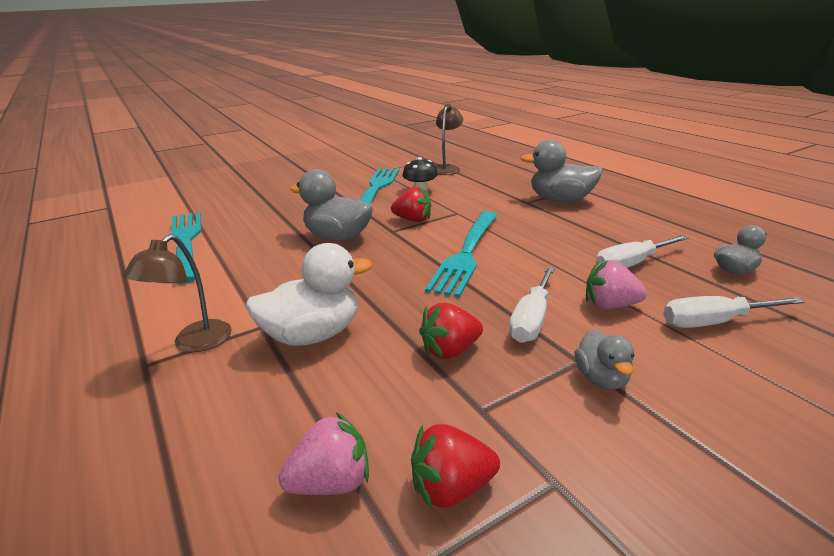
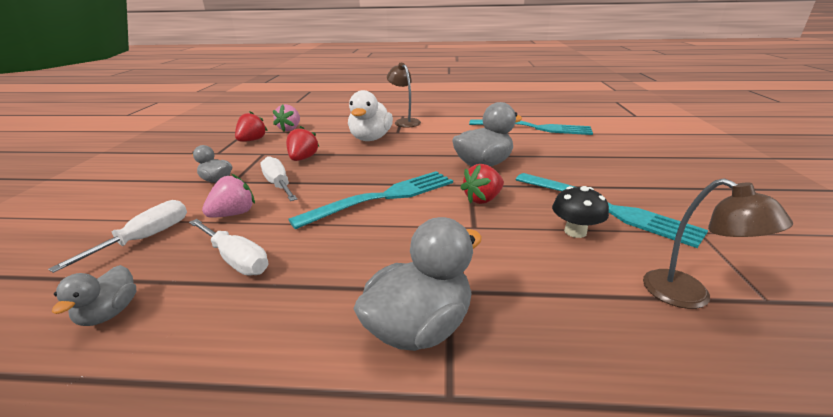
camera: 125 degrees right, 0 degrees up
(467, 253) = (383, 197): turquoise fork -> turquoise fork turned 90 degrees clockwise
(631, 264) = (236, 259): white screwdriver -> white screwdriver turned 120 degrees clockwise

